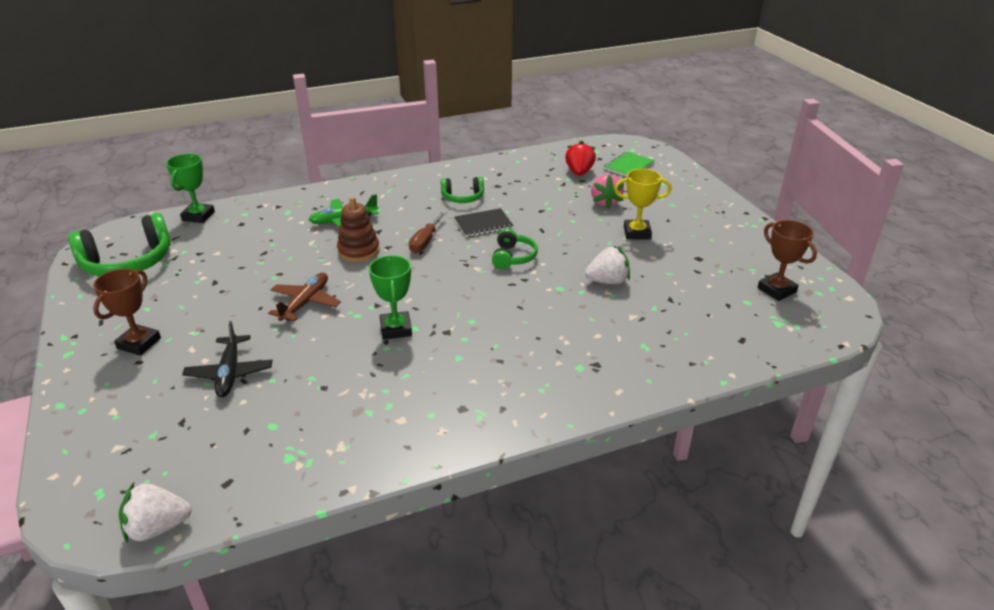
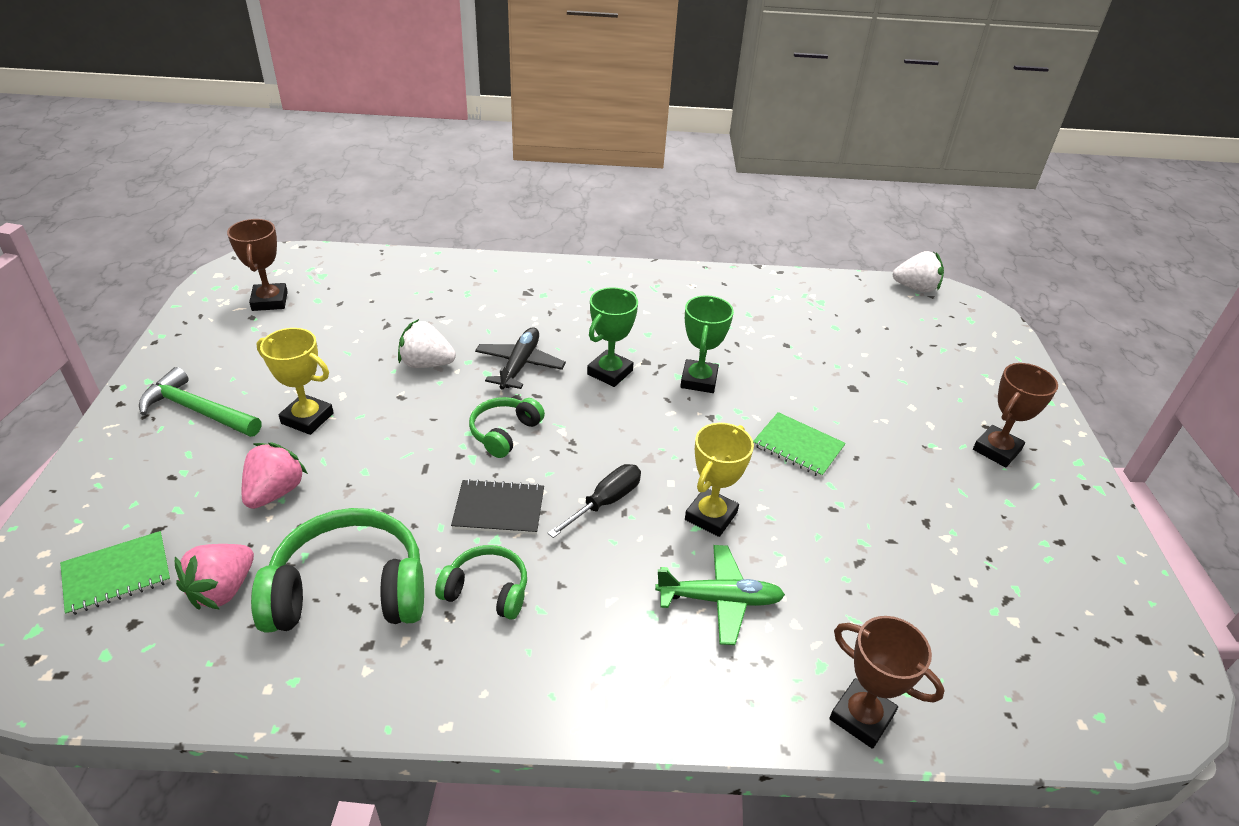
camera: 160 degrees left, 5 degrees up
(128, 262) = (1082, 613): green headphones -> green headphones (349, 591)
(198, 216) = (999, 716): green trophy -> green trophy (610, 372)
(230, 373) = (881, 384): black plane -> black plane (520, 365)
(268, 202) = (861, 717): none -> brown trophy
(305, 303) = (798, 446): brown plane -> green notebook
(359, 250) = (711, 516): brown stacking toy -> yellow trophy
(425, 241) = (605, 502): brown screwdriver -> black screwdriver
(579, 172) = (223, 590): red strawberry -> pink strawberry
(701, 220) = (197, 410): none -> green hammer

